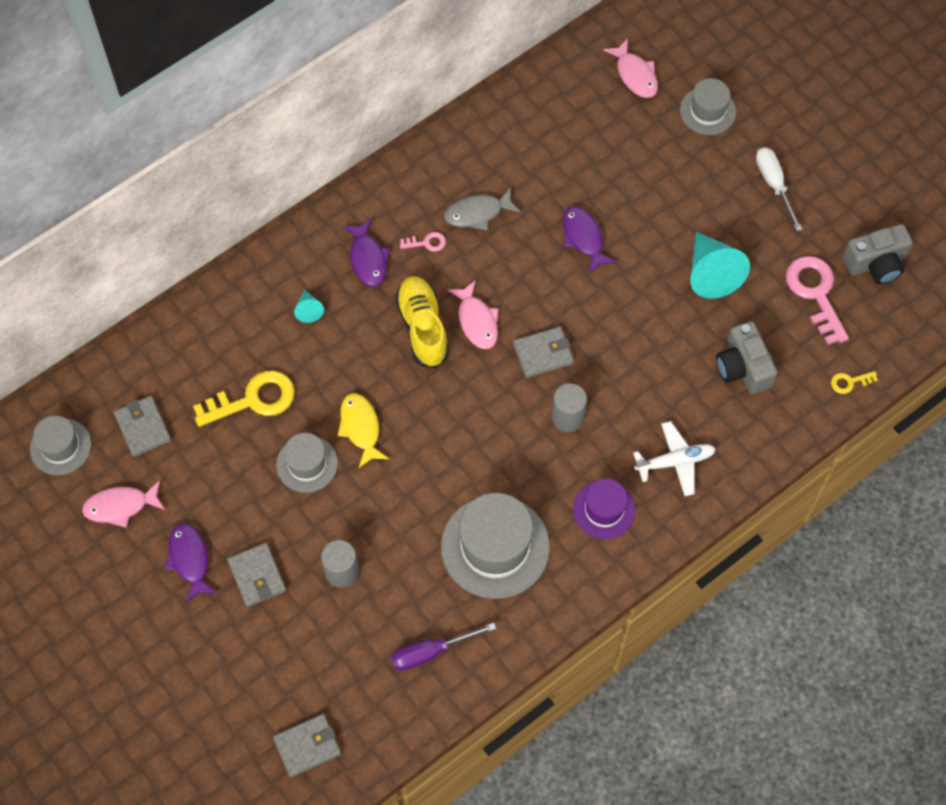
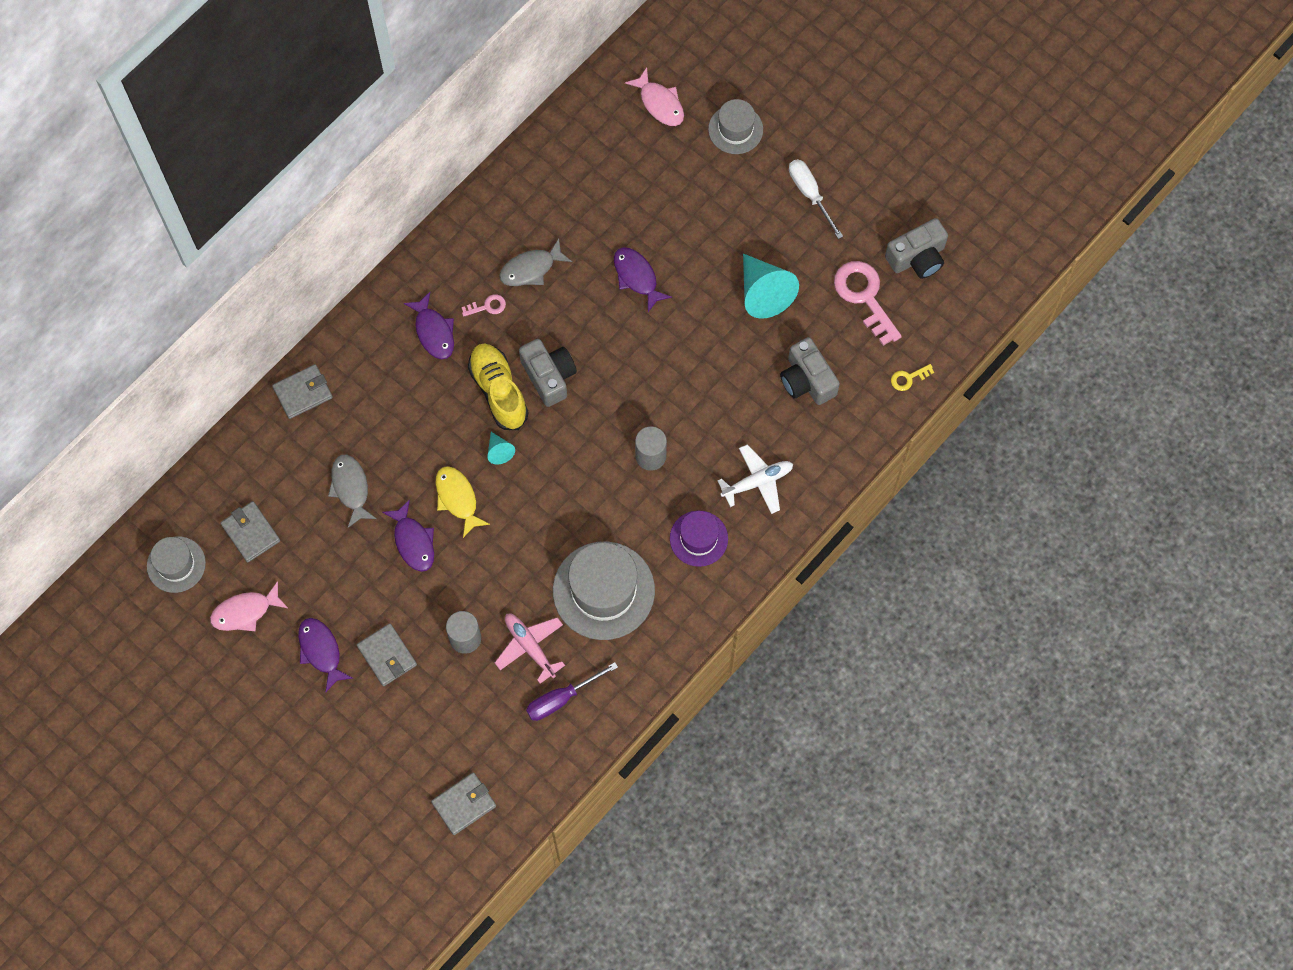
camera: 10 degrees left, 5 degrees up
(253, 399) = (351, 488): yellow key -> grey fish
(307, 464) = (413, 541): grey hat -> purple fish
(308, 310) = (386, 392): turquoise cone -> turquoise cone (499, 451)
(407, 592) = (530, 646): none -> pink plane
(477, 321) = (549, 376): pink fish -> grey camera
(543, 354) = (617, 398): grey wallet -> grey wallet (303, 393)

